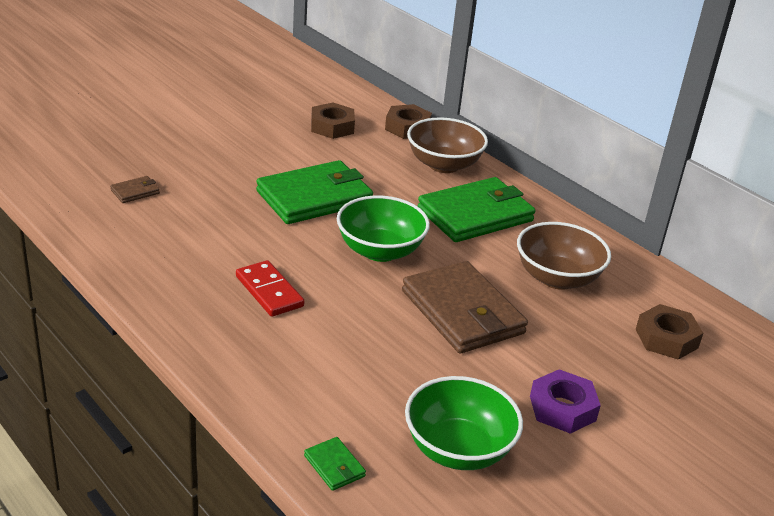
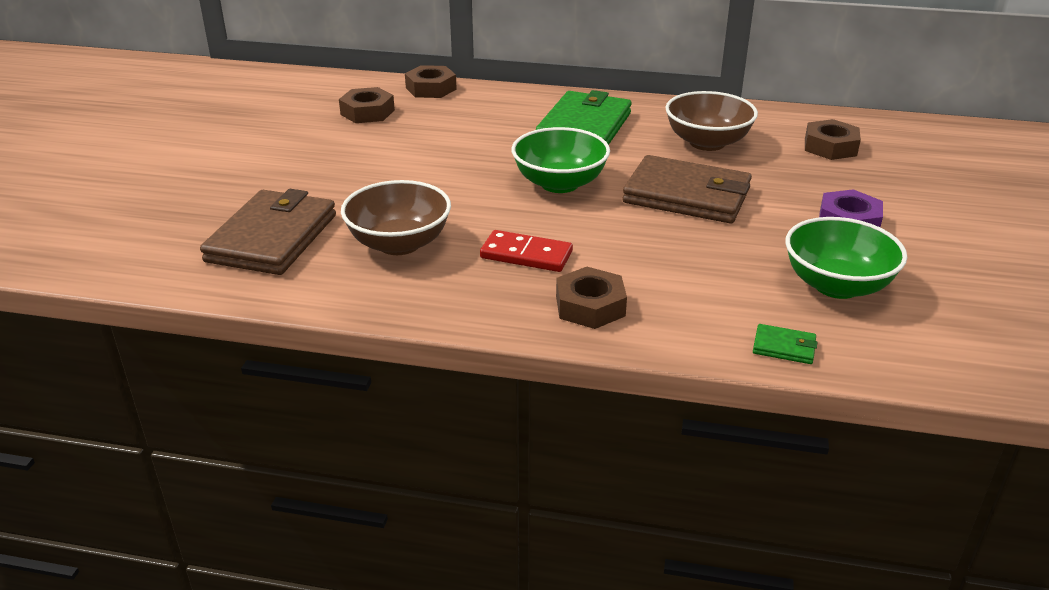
camera: 35 degrees left, 0 degrees up
(135, 192) = (272, 238): brown wallet -> brown wallet, size x2.44
(251, 352) = (590, 306): none -> brown nut
(314, 197) = (443, 170): green wallet -> none
(443, 165) = (503, 103): brown bowl -> brown bowl (399, 244)

